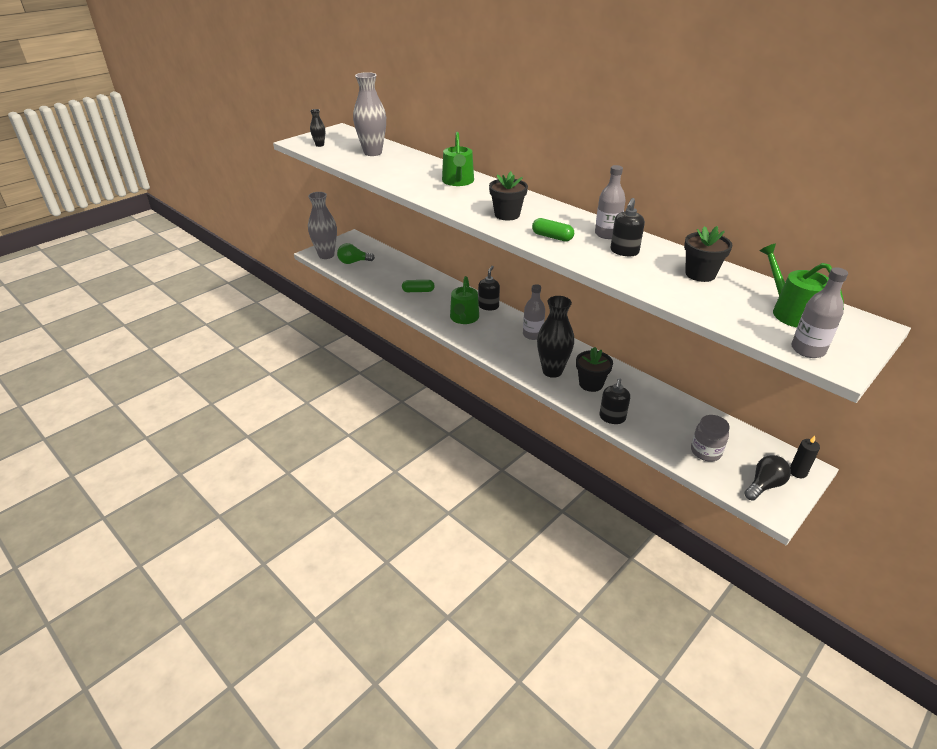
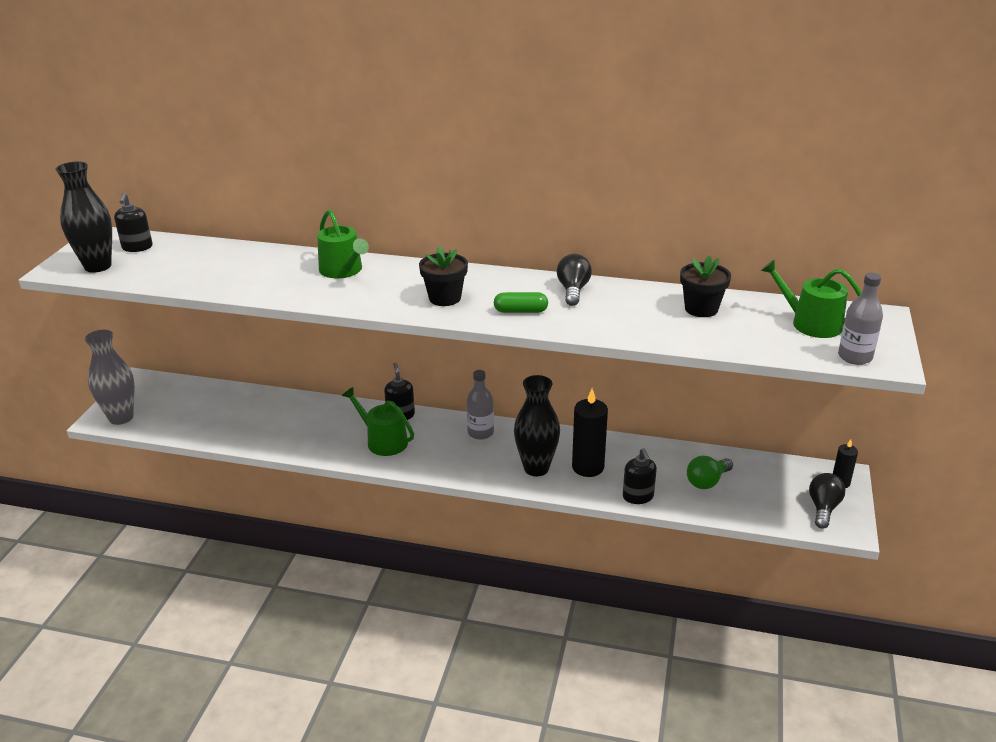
camera: 30 degrees left, 5 degrees down
(319, 145) = (98, 266): black vase -> black vase, size x2.10
(353, 262) = (171, 415): green light bulb -> green light bulb (707, 481)
(373, 153) = (188, 259): grey vase -> none
(418, 291) = (295, 425): green capsule -> none
(464, 318) = (383, 441): green watering can -> green watering can turned 150 degrees clockwise
(591, 384) = (588, 467): black flower pot -> black candle
(607, 234) = (573, 290): grey bottle -> black light bulb
(624, 251) = (609, 306): black soap dispenser -> black soap dispenser (137, 247)
(706, 452) = (750, 496): grey jar -> none

